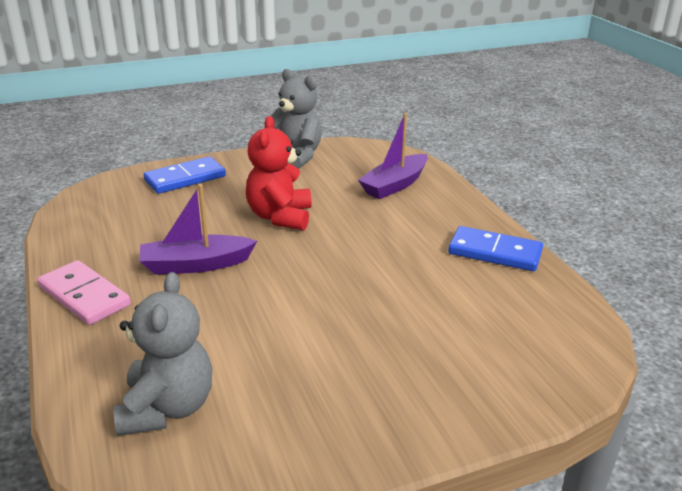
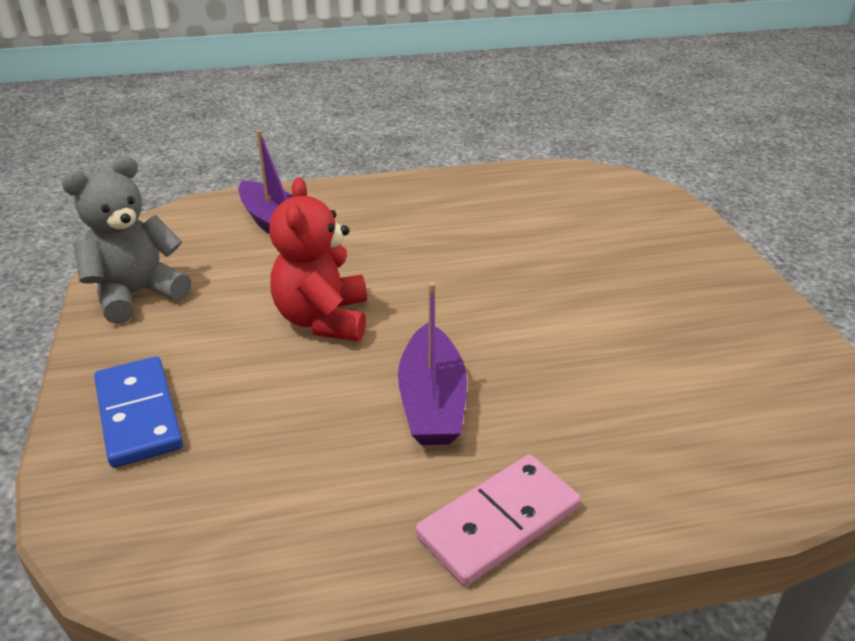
camera: 80 degrees left, 5 degrees up
(167, 408) = (733, 423): grey teddy bear -> none
(280, 217) = (323, 320): red teddy bear -> red teddy bear turned 75 degrees clockwise
(494, 252) = (454, 191): blue domino -> none

